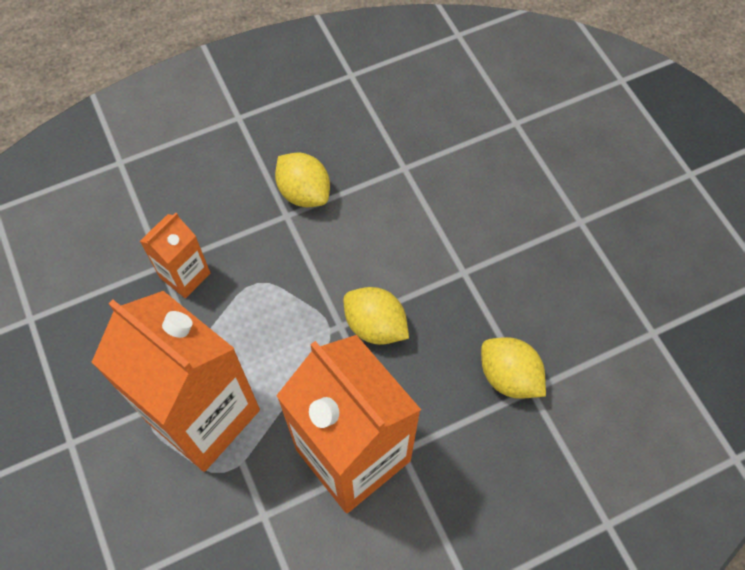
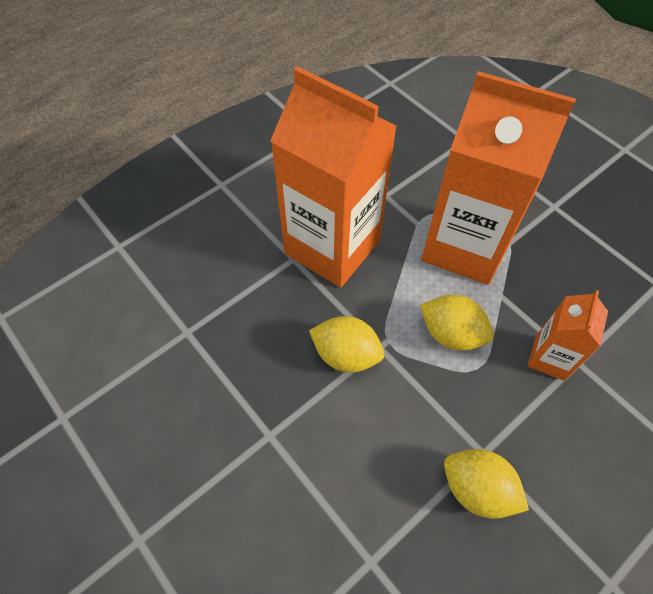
camera: 165 degrees right, 5 degrees down
(509, 376) = (209, 338): yellow lemon -> yellow lemon (451, 334)

